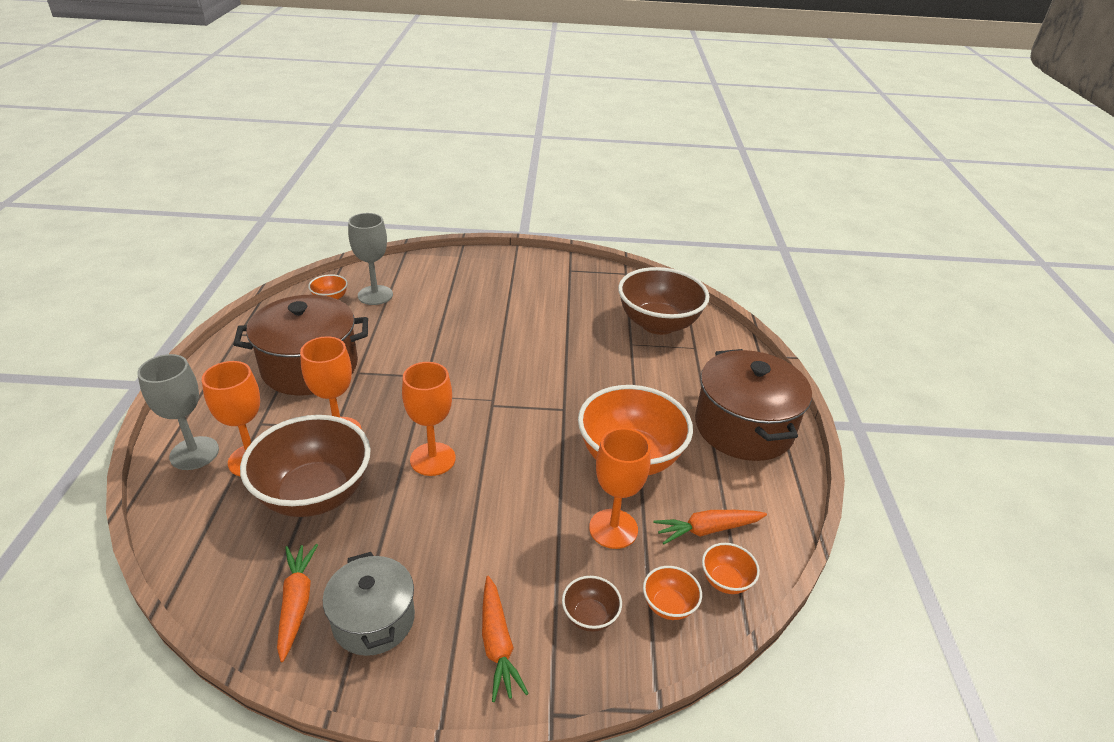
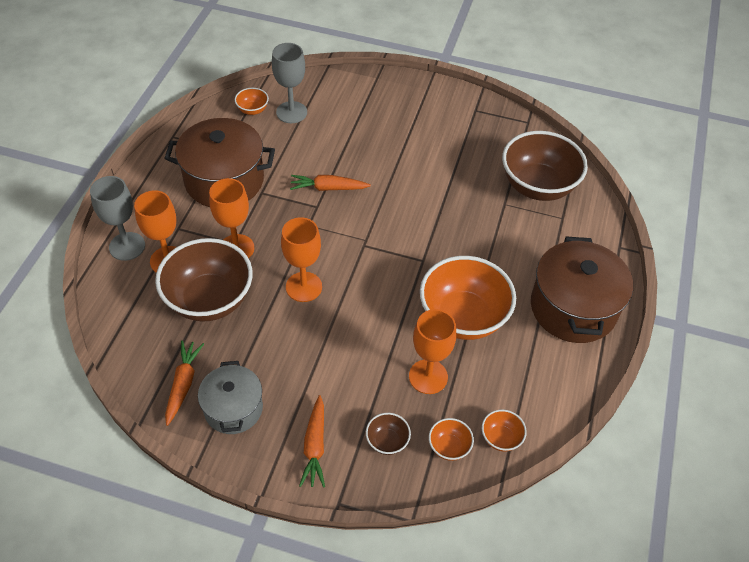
camera: 15 degrees right, 15 degrees up
(707, 530) = (503, 394): orange carrot -> orange carrot (328, 188)

